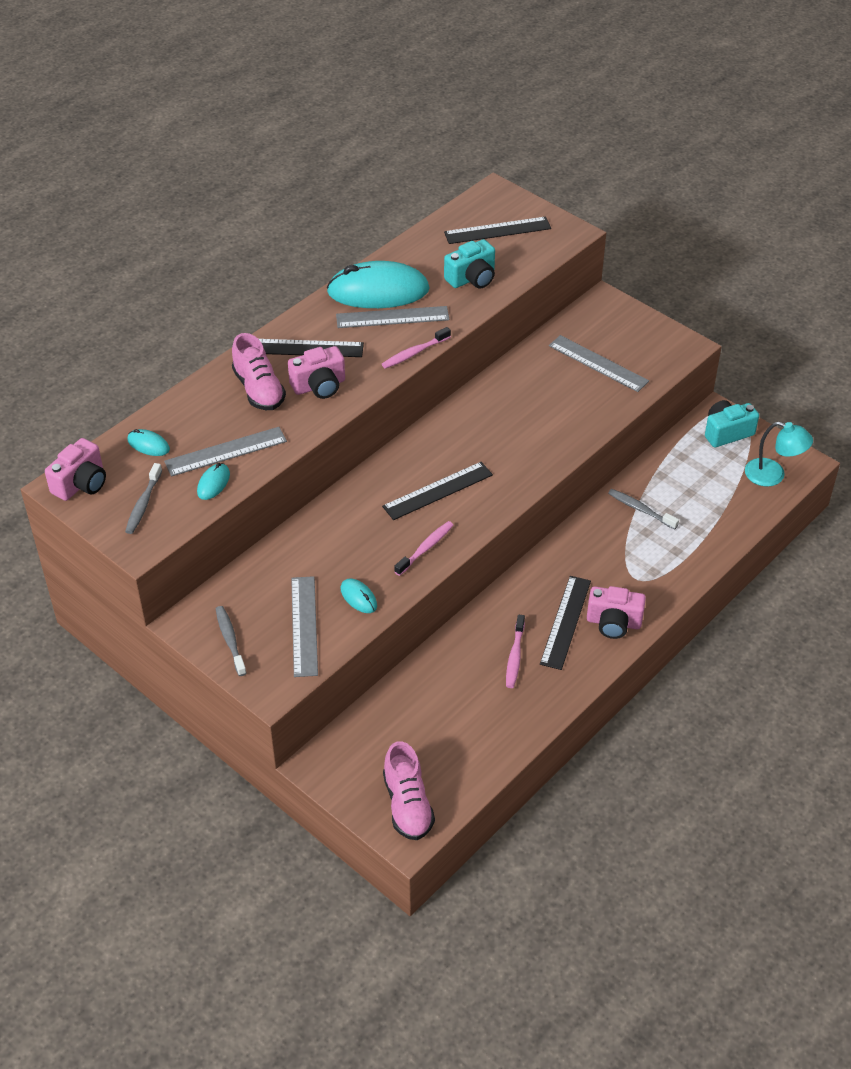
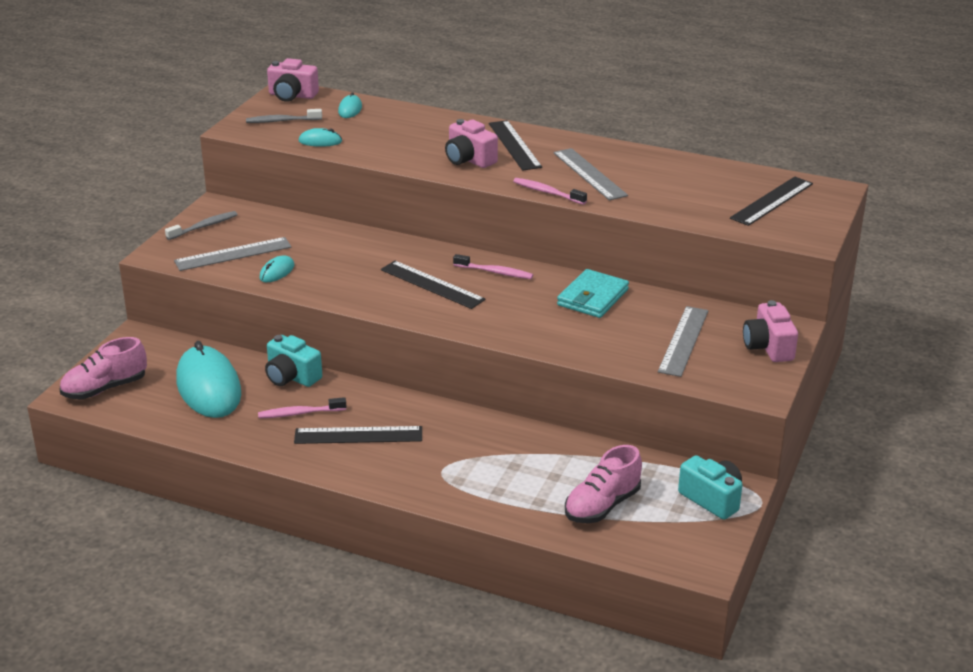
camera: 70 degrees right, 15 degrees down
(226, 451) = (360, 138): grey ruler -> none
(259, 390) = (445, 137): pink shoe -> pink shoe (602, 506)
(378, 291) = (621, 161): turquoise mouse -> turquoise mouse (208, 387)
(425, 548) = (354, 292): pink toothbrush -> pink toothbrush (495, 272)
(472, 278) = (682, 201): turquoise camera -> turquoise camera (291, 377)
(497, 230) = (772, 201): black ruler -> black ruler turned 75 degrees clockwise
(508, 395) = (593, 297): none -> turquoise wallet
(613, 623) = (371, 465): pink camera -> pink camera (768, 347)
(640, 509) = (545, 456): grey toothbrush -> none
(773, 475) = (665, 545): turquoise lamp -> none

